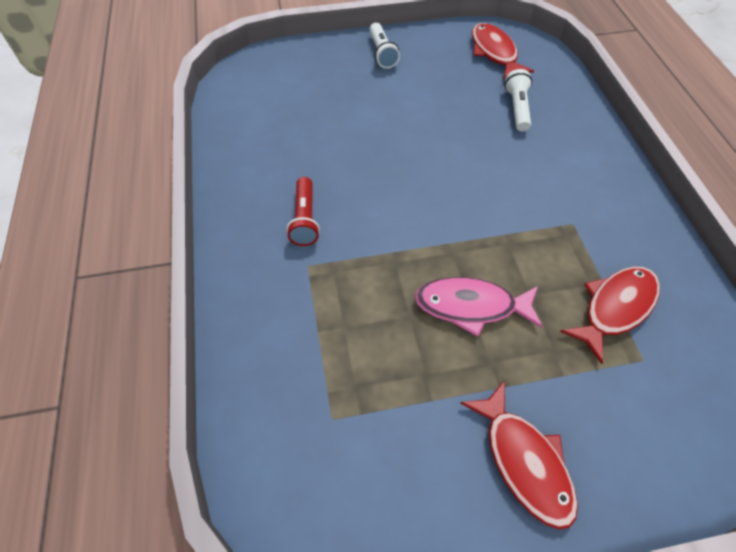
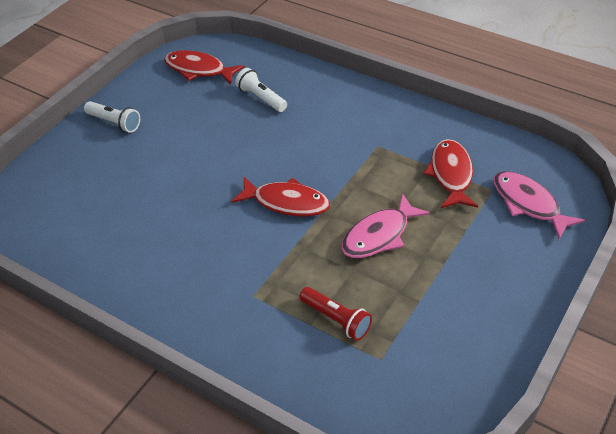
camera: 45 degrees left, 10 degrees down
(305, 219) = (212, 271): red flashlight -> red flashlight (336, 319)
(524, 461) = (496, 286): red fish -> red fish (286, 203)
(668, 410) = (528, 204): none -> pink fish

